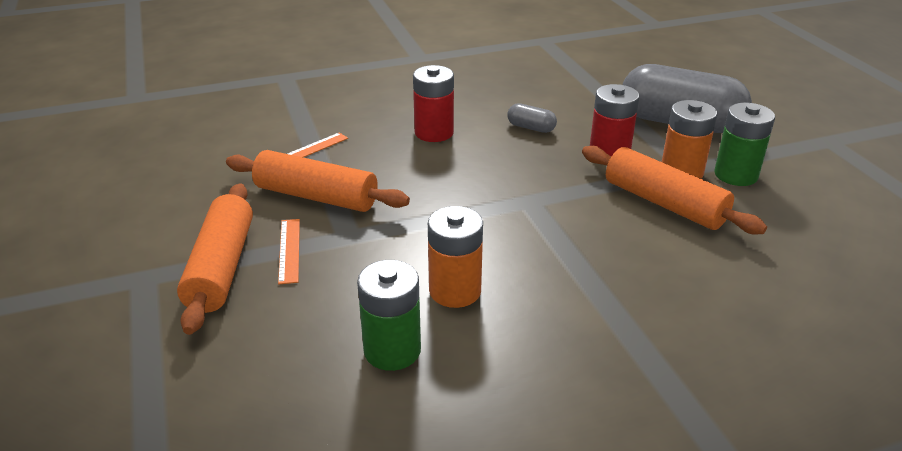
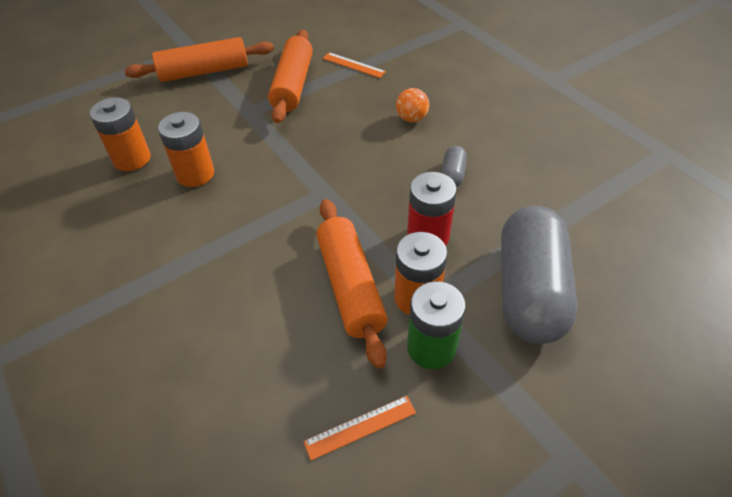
camera: 75 degrees right, 15 degrees up
(289, 250) = (227, 91): orange ruler -> orange ruler (360, 427)
(392, 350) = (132, 159): green battery -> orange battery
(434, 133) = (411, 118): red battery -> orange ball
(664, 203) = (350, 286): orange rolling pin -> orange rolling pin turned 45 degrees counterclockwise

